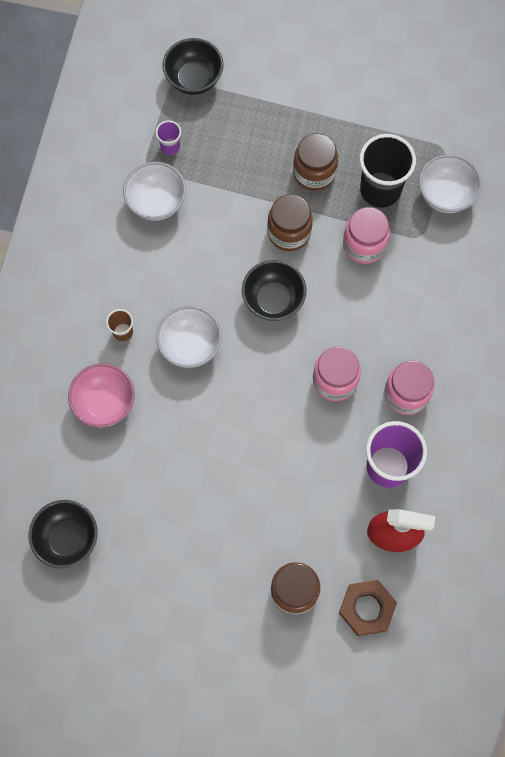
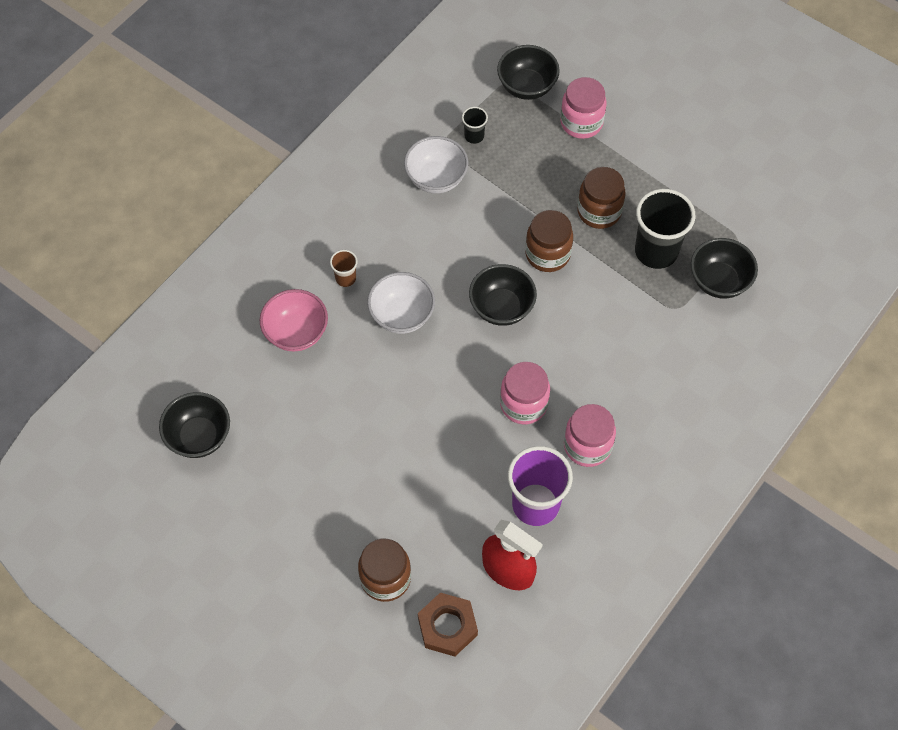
camera: 25 degrees right, 10 degrees down
(170, 147) = (474, 136): purple cup -> black cup
(364, 245) = (615, 294): pink jar -> pink jar (581, 123)
(445, 195) = (719, 281): white bowl -> black bowl

